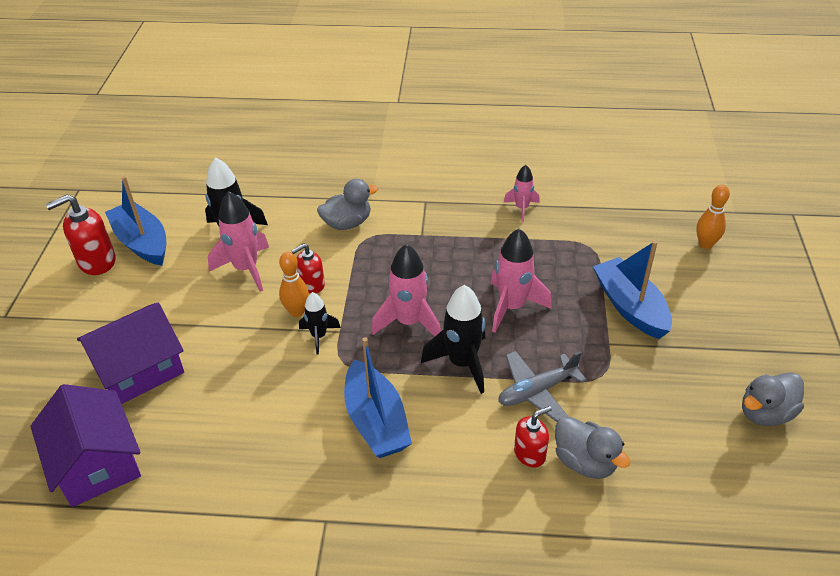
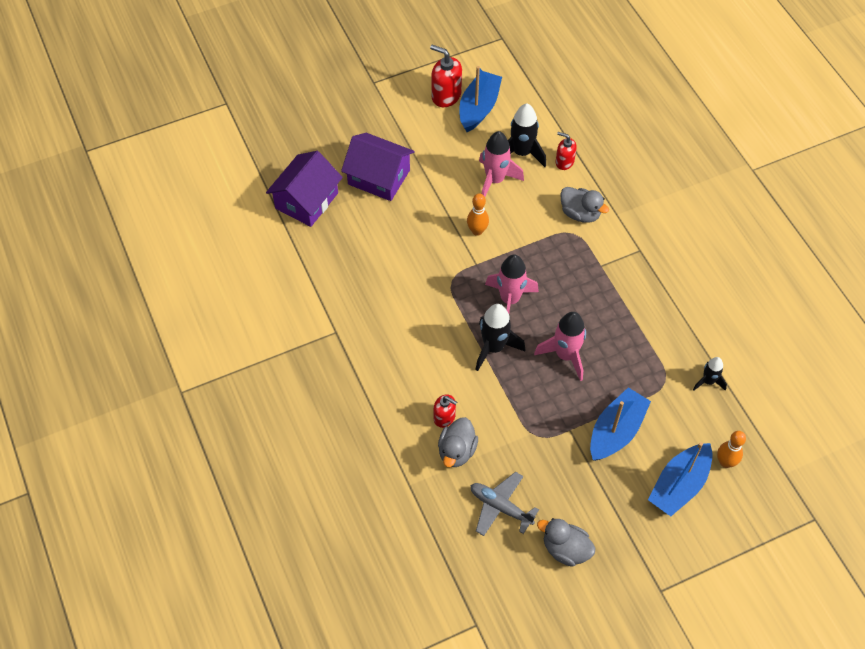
camera: 60 degrees right, 15 degrees up
(312, 284) = (506, 225): red soap dispenser -> red soap dispenser (564, 162)
(319, 336) = (464, 255): black rocket -> black rocket (708, 381)
(376, 421) = (418, 322): blue boat -> blue boat (679, 485)
(522, 208) = (678, 317): pink rocket -> none
(537, 391) = (497, 401): grey plane -> grey plane (500, 507)

